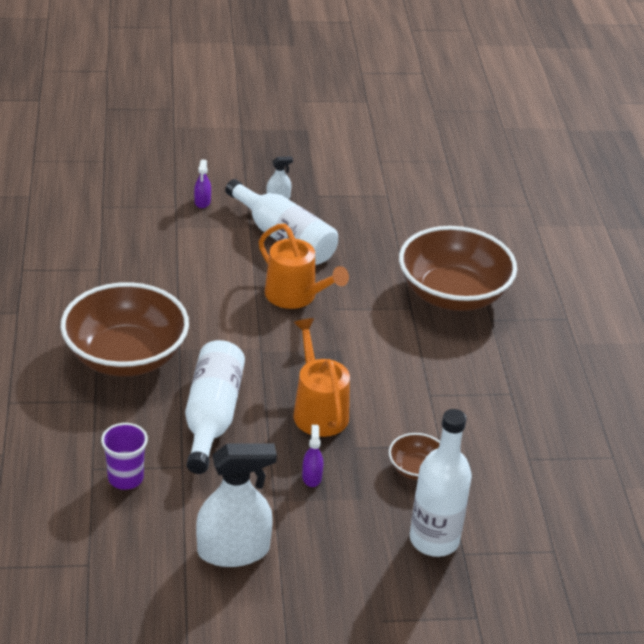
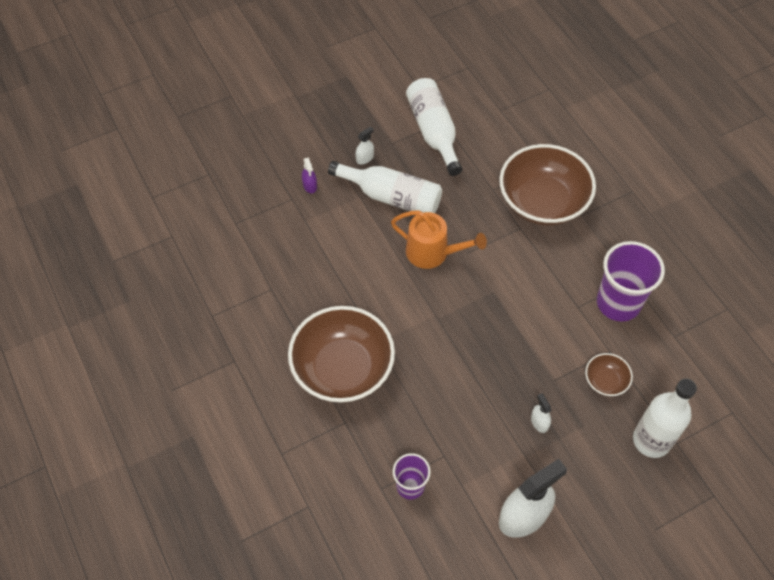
camera: 20 degrees left, 20 degrees up
(212, 416) = (438, 398): white bottle -> white bottle (433, 132)
(311, 477) = (539, 422): purple spray bottle -> white spray bottle
(318, 410) = (510, 357): orange watering can -> none
(481, 407) = (618, 303): none -> purple cup

